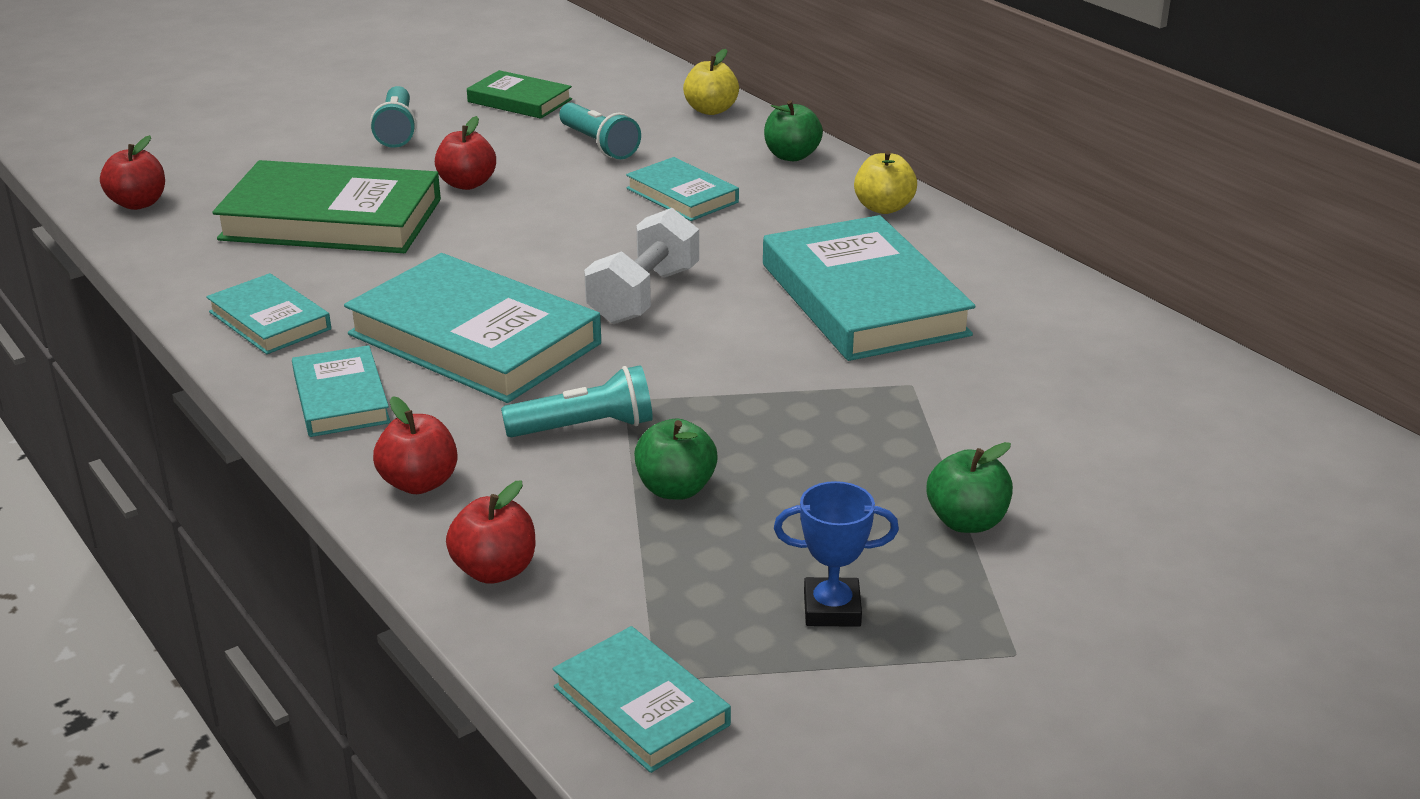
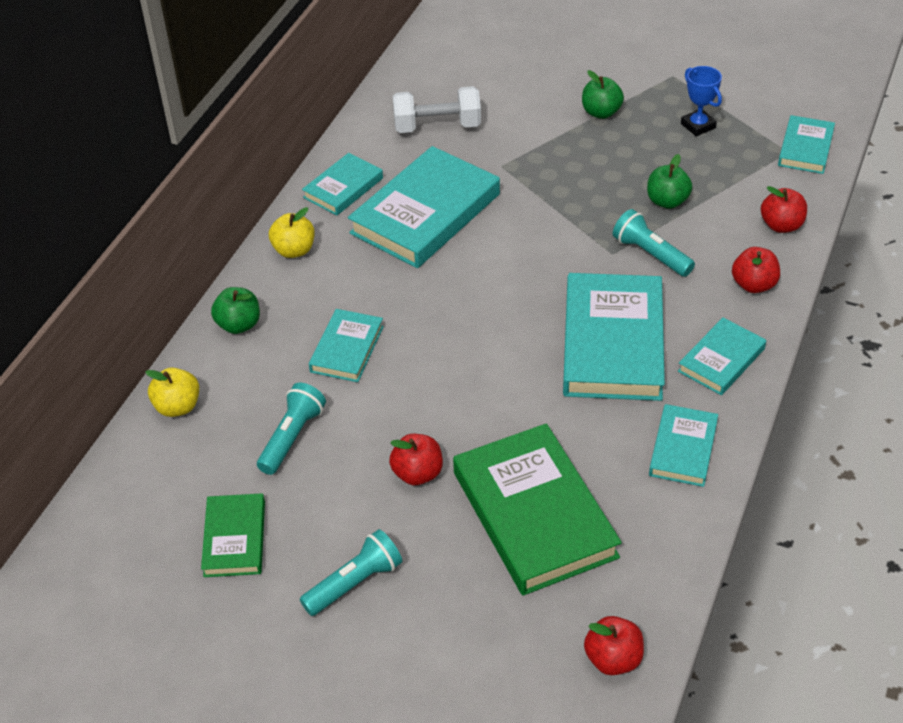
camera: 120 degrees left, 15 degrees up
(643, 296) = (499, 299): white dumbbell -> white dumbbell (437, 126)
(976, 263) = (343, 188): none -> turquoise book

